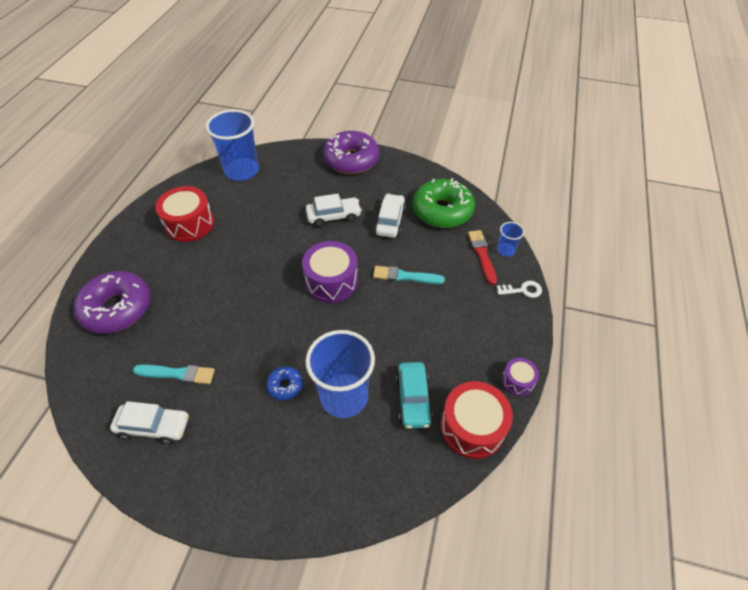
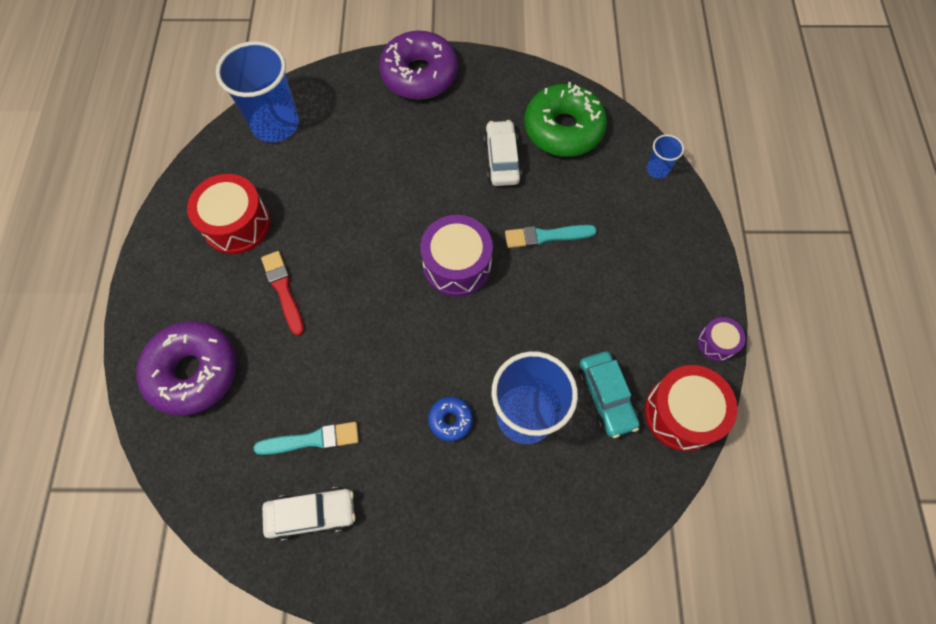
camera: 15 degrees left, 15 degrees up
(333, 216) = (426, 168): white car -> none
(482, 255) = (631, 183): red brush -> red brush (283, 290)
(522, 290) = (692, 221): white key -> none

